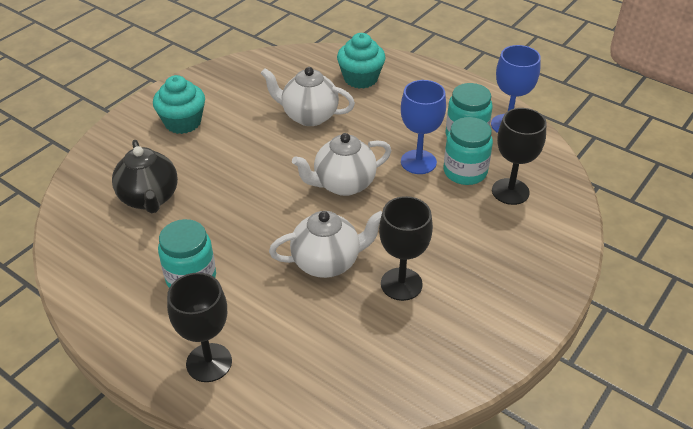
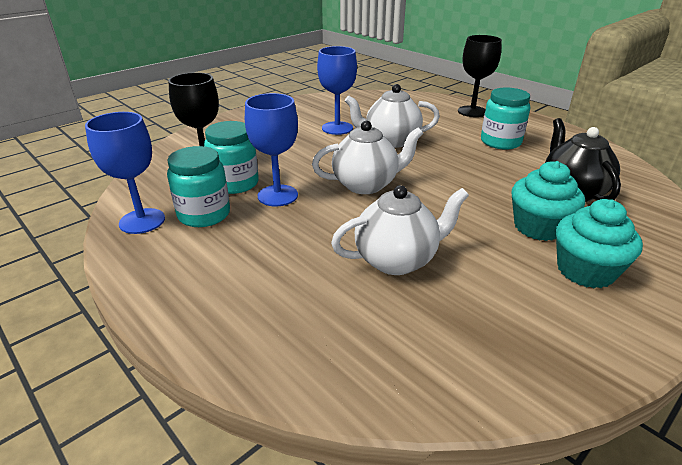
camera: 170 degrees left, 10 degrees down
(309, 116) = (397, 260): white teapot -> white teapot turned 45 degrees counterclockwise
(360, 78) = (300, 316): turquoise cupcake -> turquoise cupcake (538, 227)
(401, 284) = (337, 128): black goblet -> blue goblet

